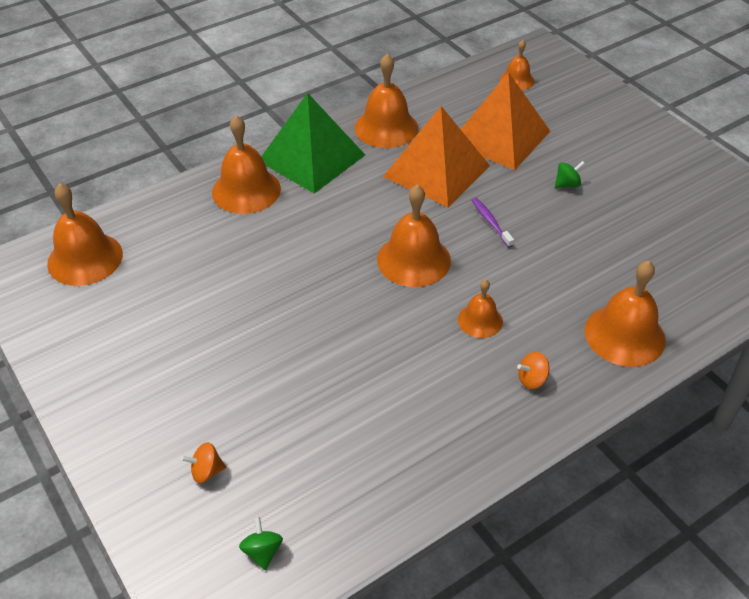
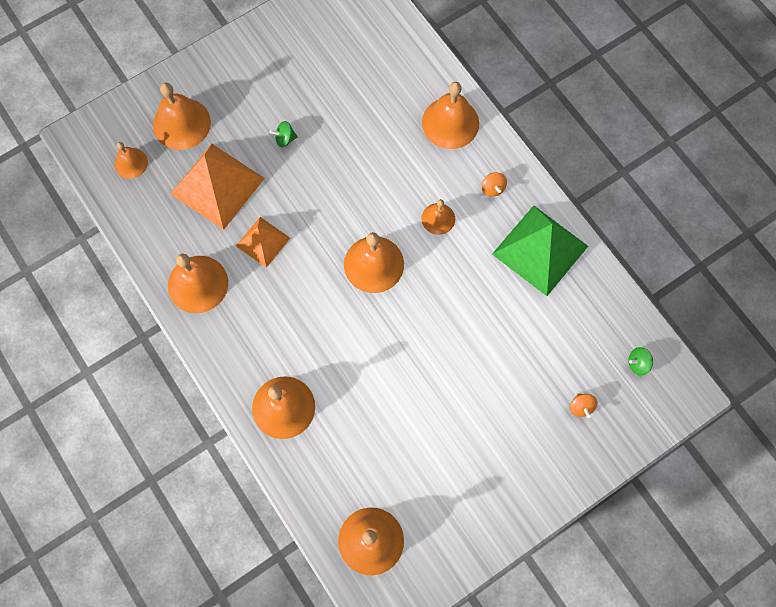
camera: 90 degrees left, 25 degrees up
(311, 157) = (239, 351): green pyramid -> green pyramid (540, 250)
(436, 171) = (263, 241): orange pyramid -> orange pyramid, size x0.57
(490, 222) = (330, 202): purple toothbrush -> none
(567, 184) = (285, 139): green spinning top -> green spinning top turned 75 degrees counterclockwise
(569, 110) = (182, 123): none -> orange bell

